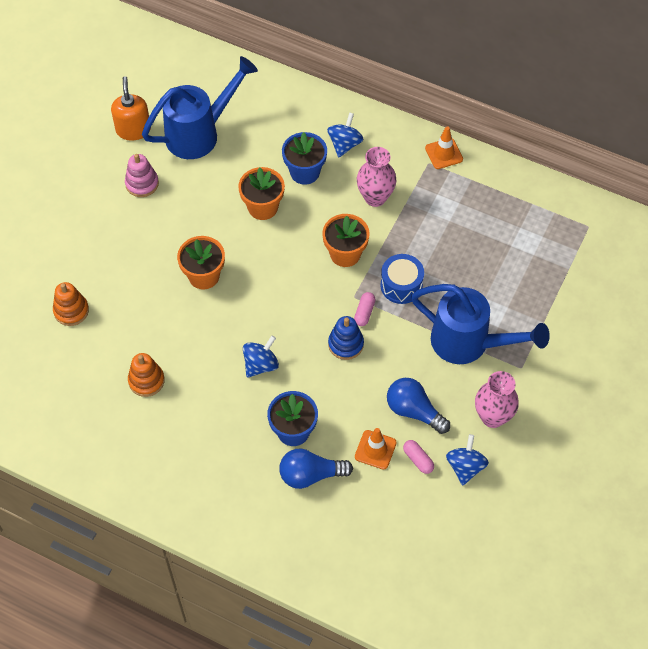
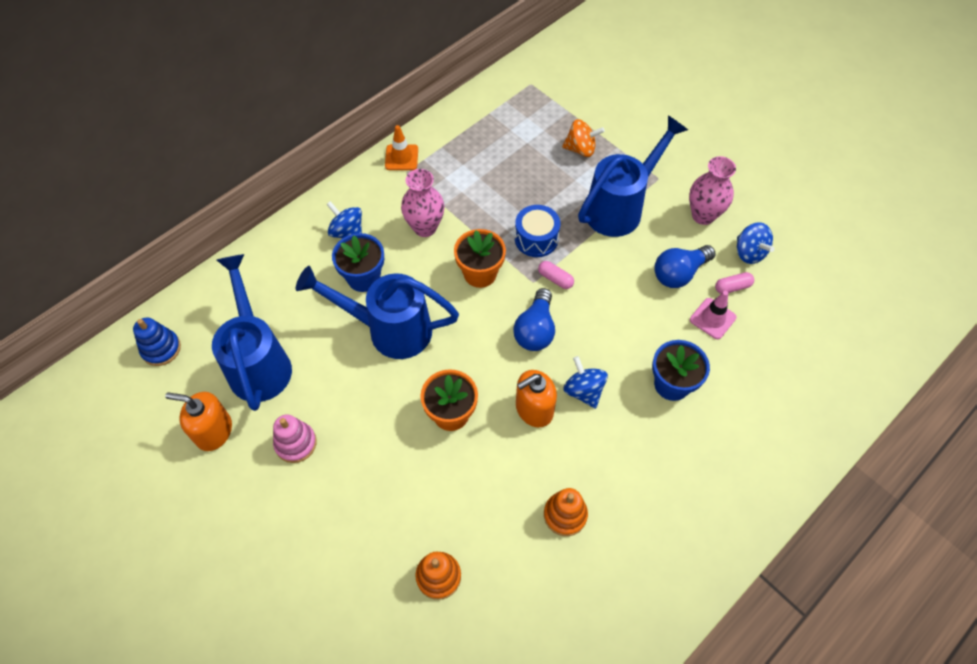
camera: 70 degrees left, 0 degrees up
(230, 333) = (534, 409): none -> orange soap dispenser
(263, 207) = (388, 329): orange flower pot -> blue watering can
(310, 475) = (726, 384): blue light bulb -> blue light bulb (535, 330)
(345, 344) = (586, 306): blue stacking toy -> blue stacking toy (161, 349)
(375, 450) = (712, 318): orange traffic cone -> pink traffic cone
(465, 467) = (749, 253): blue spinning top -> blue spinning top turned 150 degrees counterclockwise
(525, 292) = (581, 149): none -> orange spinning top

